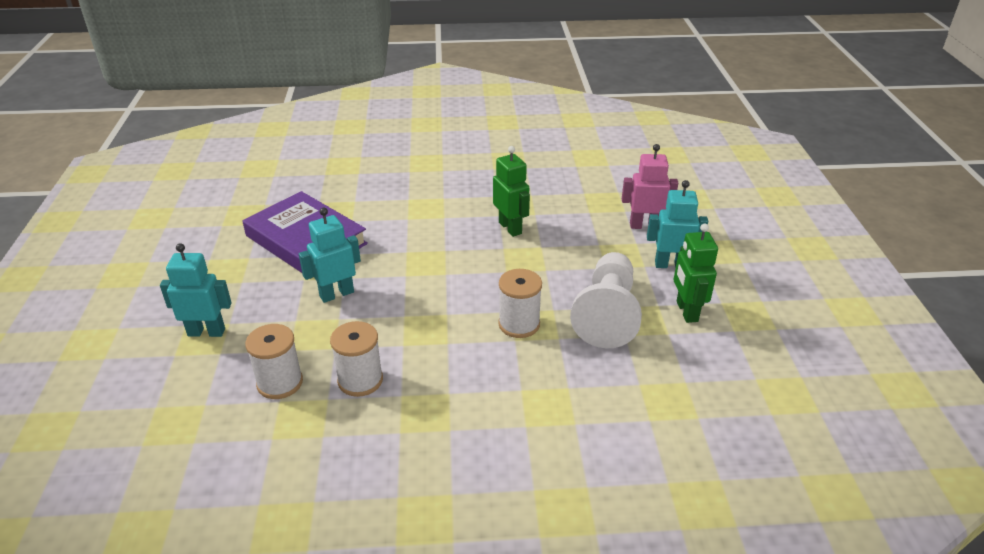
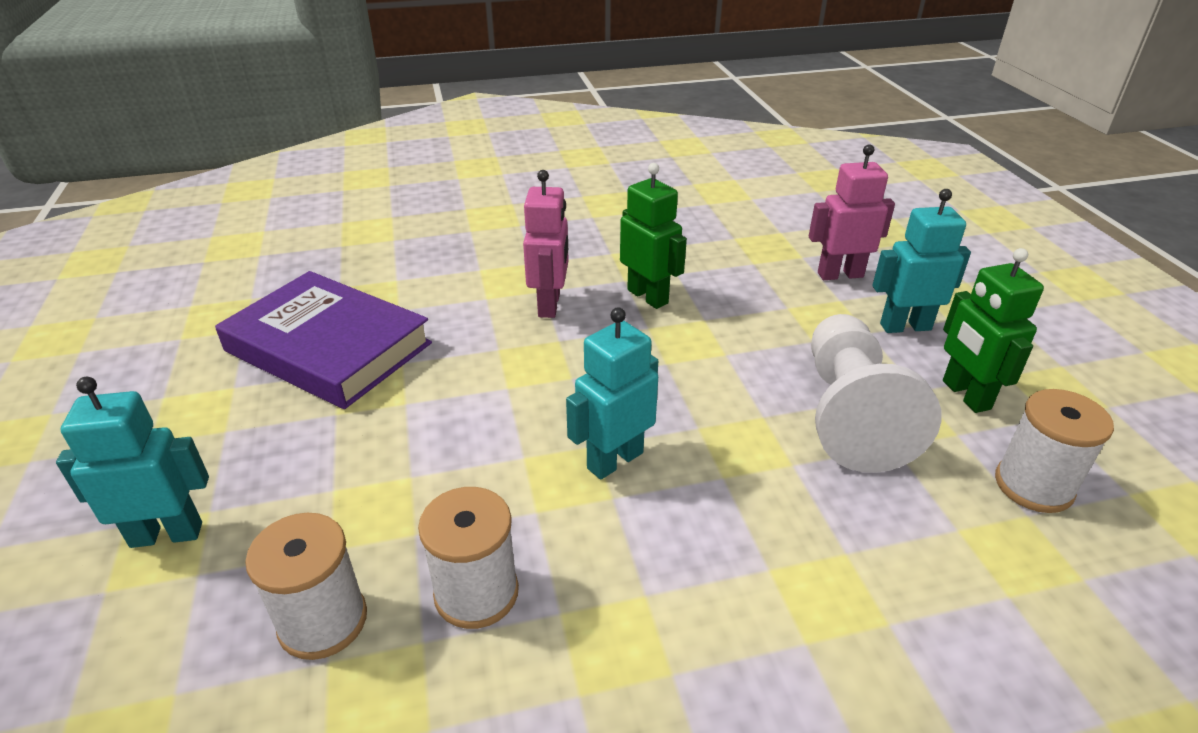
camera: 10 degrees left, 0 degrees up
(336, 294) = (398, 433): turquoise robot -> turquoise robot (614, 460)
(446, 227) = (550, 305): none -> pink robot
(519, 324) = (719, 448): white spool -> white spool (1033, 486)

